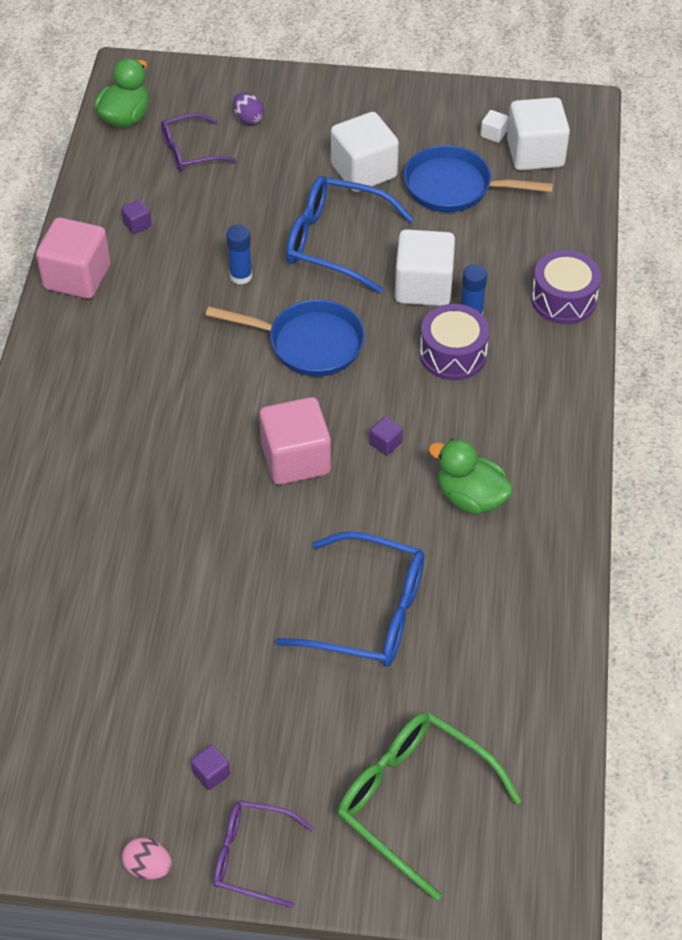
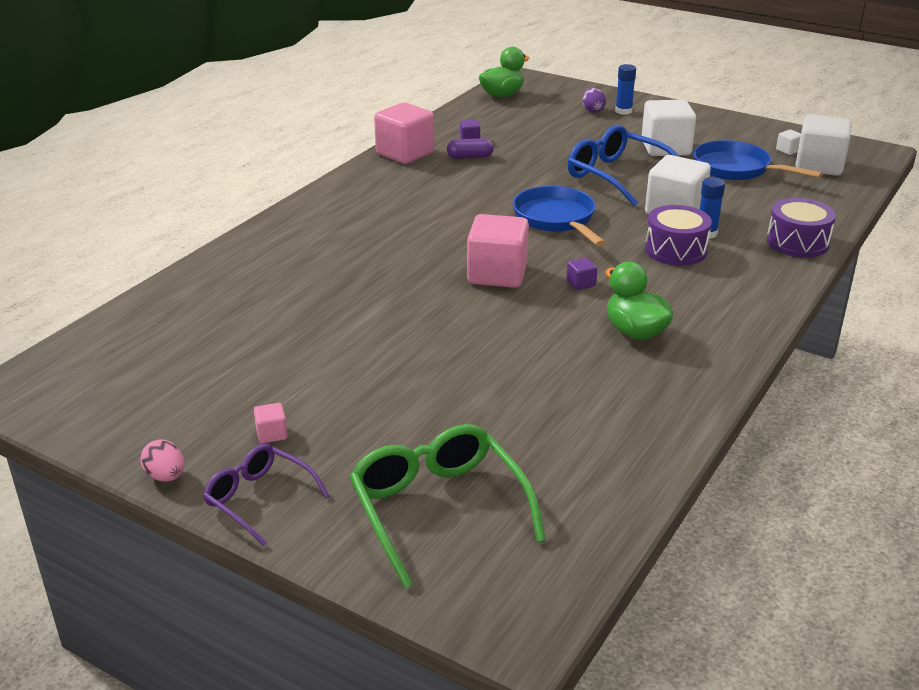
camera: 25 degrees right, 20 degrees down
(156, 259) = (470, 157): none -> purple capsule
(190, 151) = (536, 116): purple glasses -> none
(211, 773) = (272, 434): purple cube -> pink cube
(241, 276) = (528, 177): blue glue stick -> blue glue stick (623, 111)
(309, 343) = (556, 219): blue pan -> blue pan turned 150 degrees counterclockwise
(369, 613) = (491, 375): blue glasses -> none

